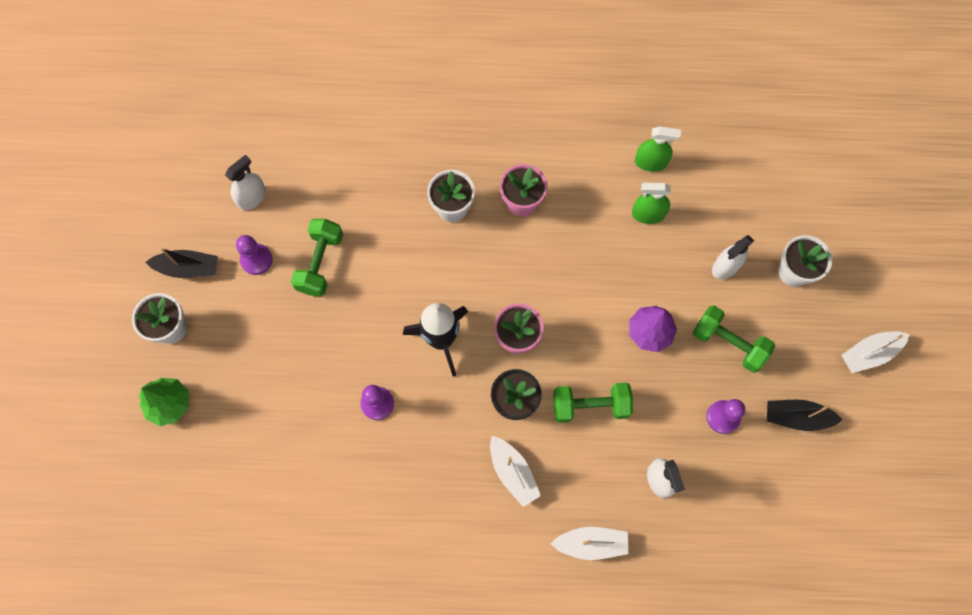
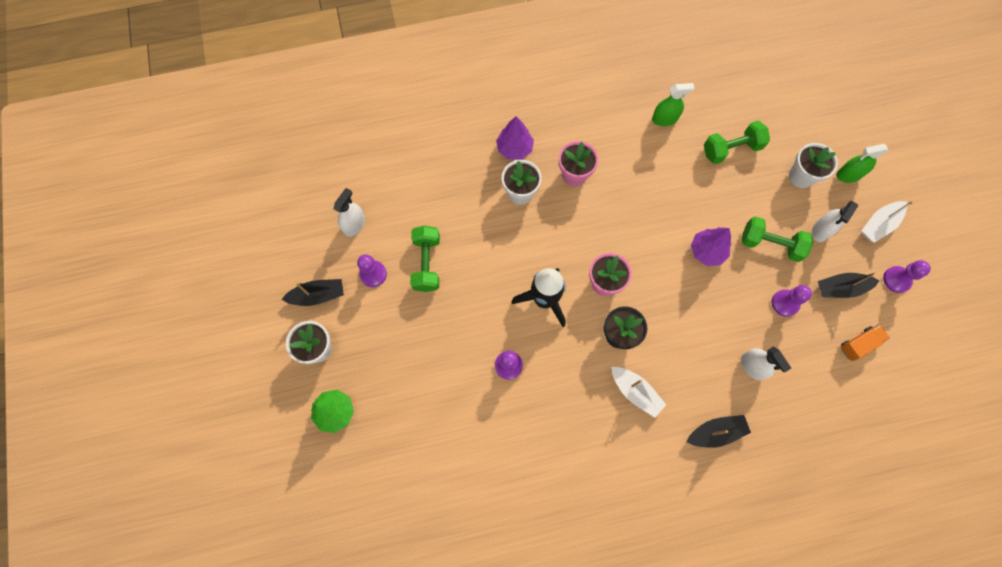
camera: 15 degrees left, 0 degrees up
(462, 154) = (514, 148): none -> purple tree
(590, 406) = (679, 322): green dumbbell -> green dumbbell (731, 149)
(591, 543) = (715, 432): white boat -> black boat
(648, 214) = (675, 159): green spray bottle -> green spray bottle (848, 175)
(725, 266) = (748, 185): white spray bottle -> white spray bottle (821, 230)
(795, 488) = (859, 344): none -> orange truck
(868, 425) = (896, 280): none -> purple pawn

